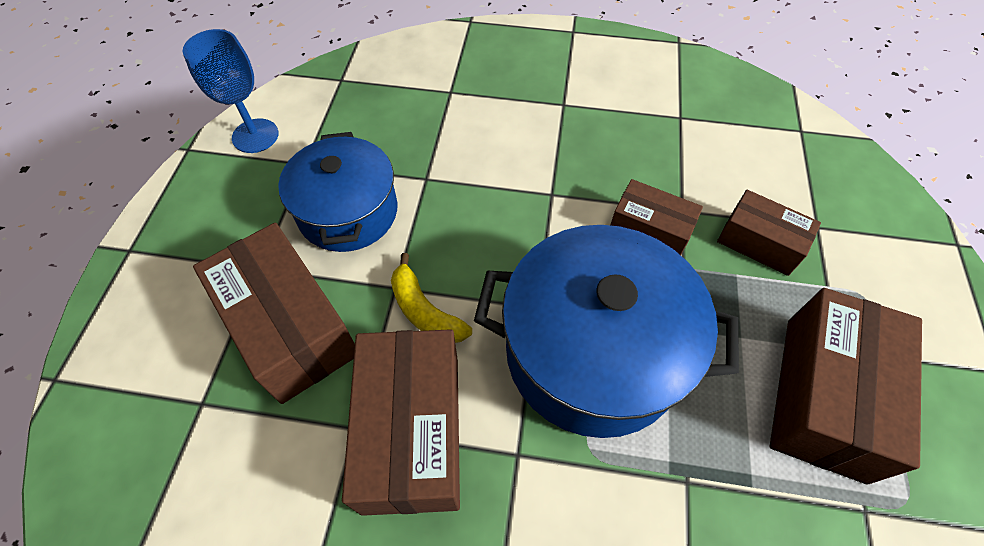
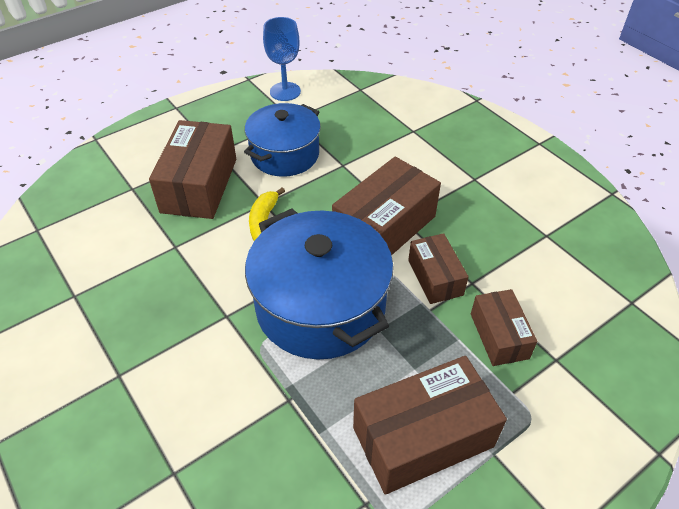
camera: 45 degrees right, 10 degrees down
(412, 432) = (195, 267): brown box -> brown box (384, 227)

